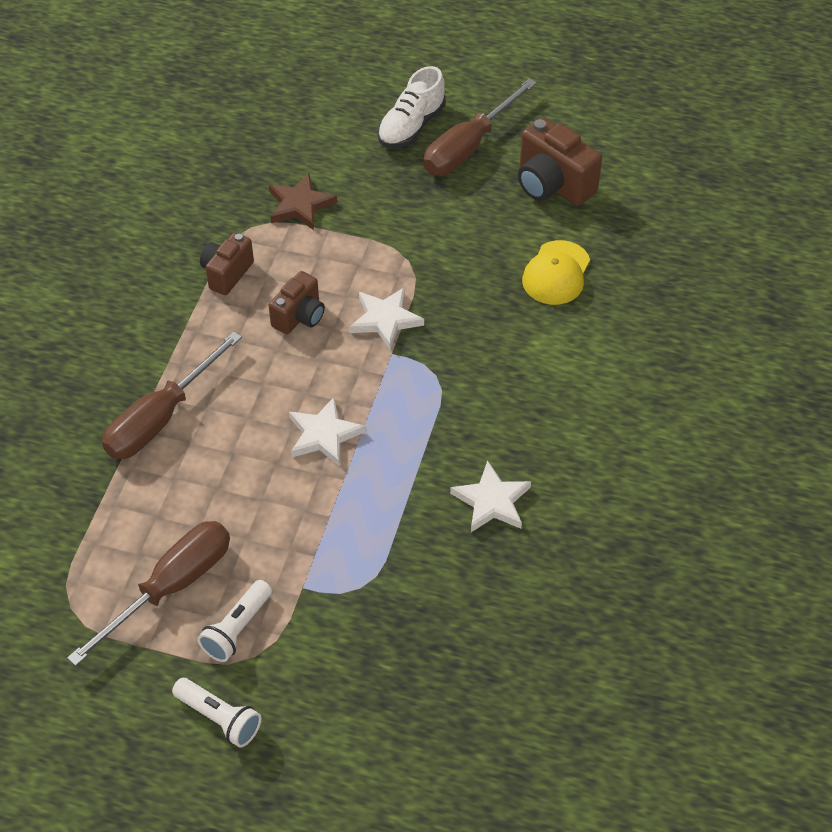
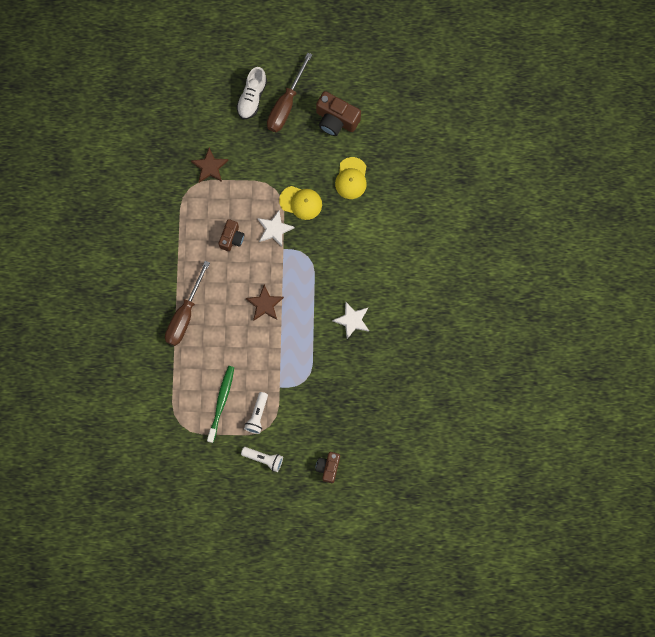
camera: 15 degrees left, 25 degrees up
(171, 587) = (221, 402): brown screwdriver -> green toothbrush
(227, 273) = (187, 221): brown camera -> brown camera (328, 467)
(324, 435) = (264, 304): white star -> brown star
(449, 290) = (301, 202): none -> yellow cap

